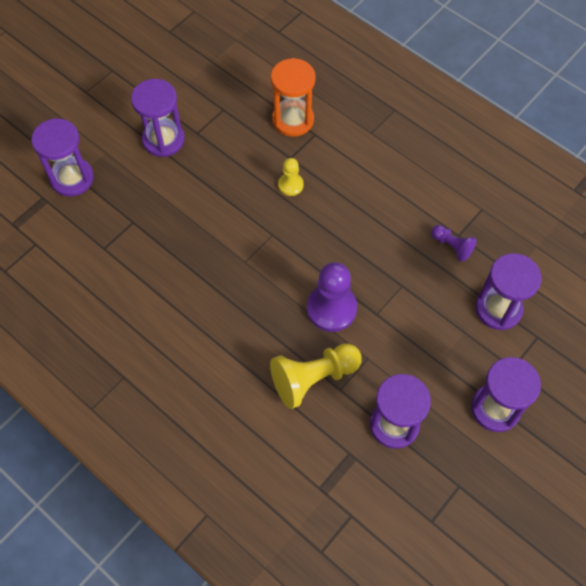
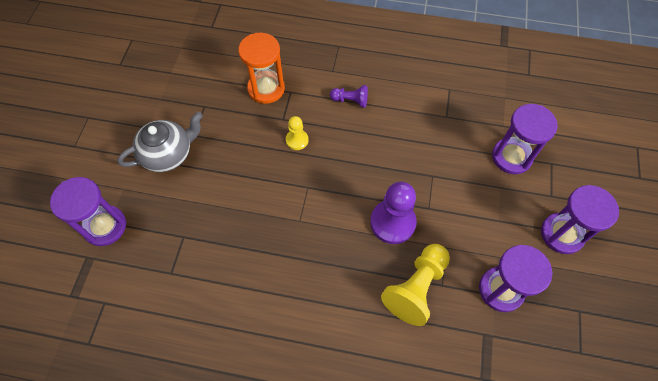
camera: 30 degrees left, 0 degrees up
(163, 140) = (168, 154): purple hourglass -> grey teapot
(452, 246) = (447, 127): purple pawn -> purple pawn (350, 100)

